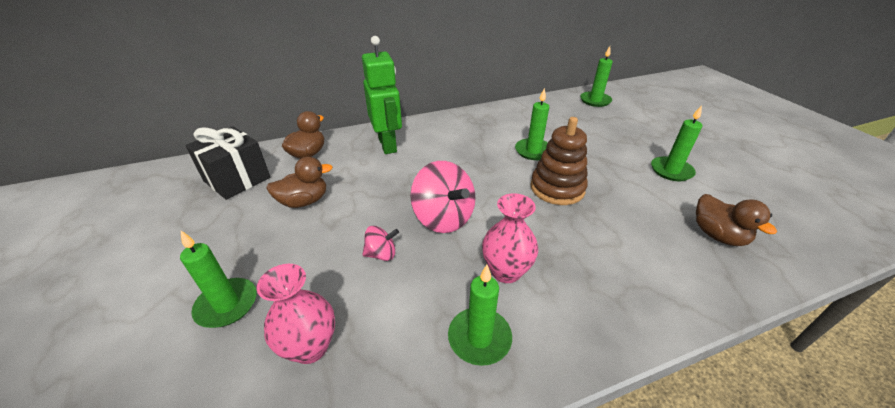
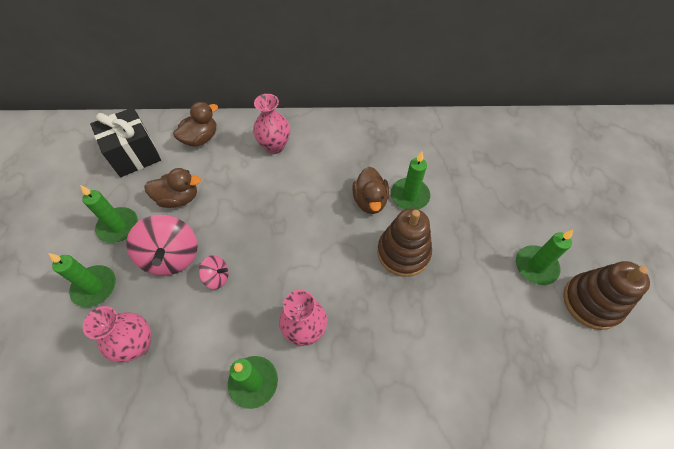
camera: 20 degrees right, 20 degrees up
(388, 145) = (275, 146): green robot -> pink vase
(443, 218) = (282, 255): pink spinning top -> pink spinning top (172, 256)
(595, 100) = (526, 136): green candle -> green candle (118, 226)
(717, 235) = (519, 359): brown duck -> brown duck (370, 201)
(732, 182) = (591, 302): none -> brown stacking toy

